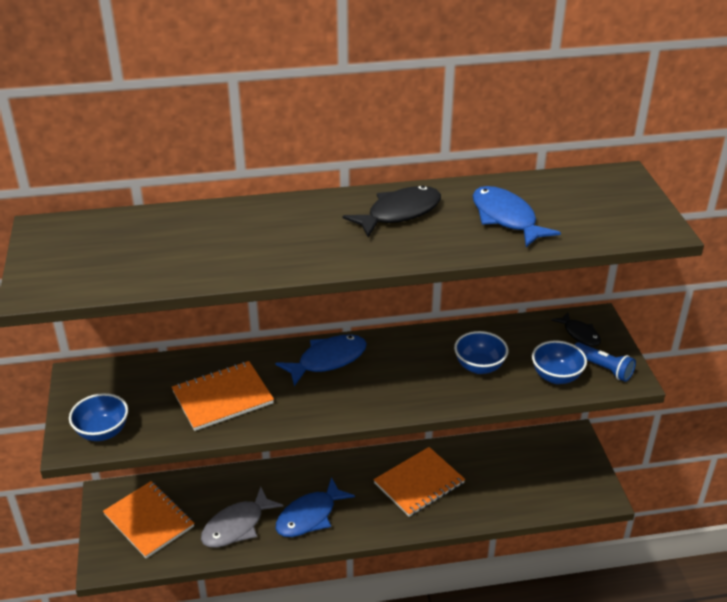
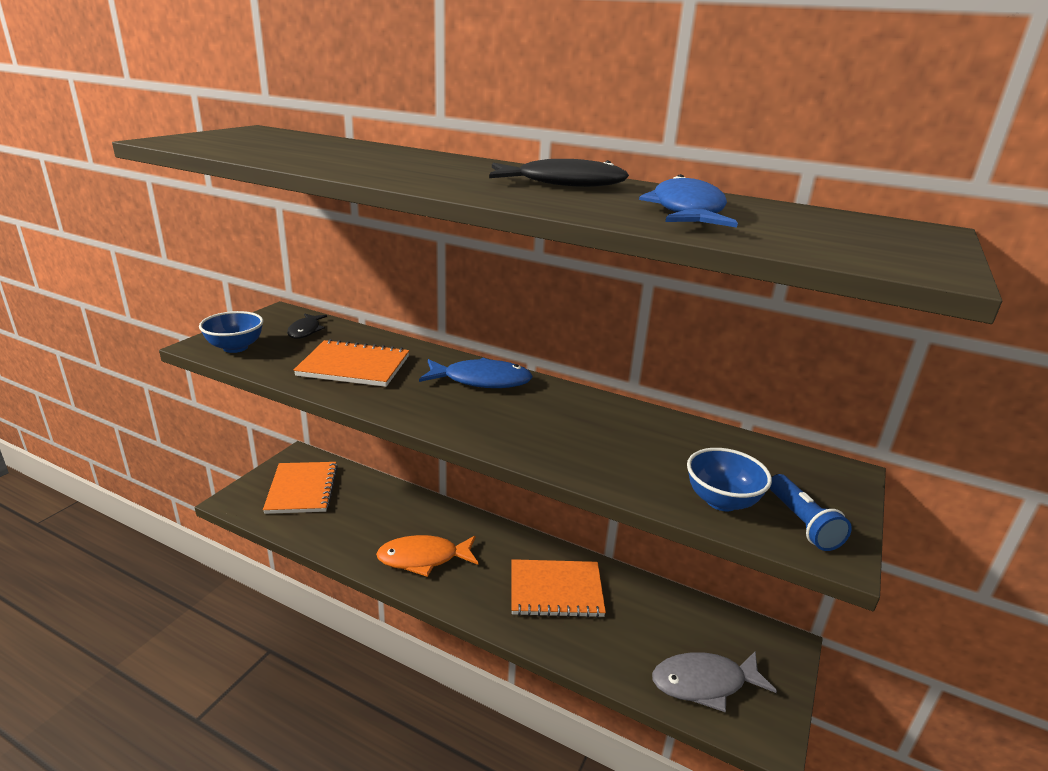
camera: 35 degrees right, 10 degrees down
(237, 526) = (357, 530): grey fish -> grey fish (704, 683)
(310, 516) = (423, 558): blue fish -> orange fish
(479, 367) = (632, 450): blue bowl -> none
(580, 334) = (803, 477): black fish -> black fish (305, 331)

